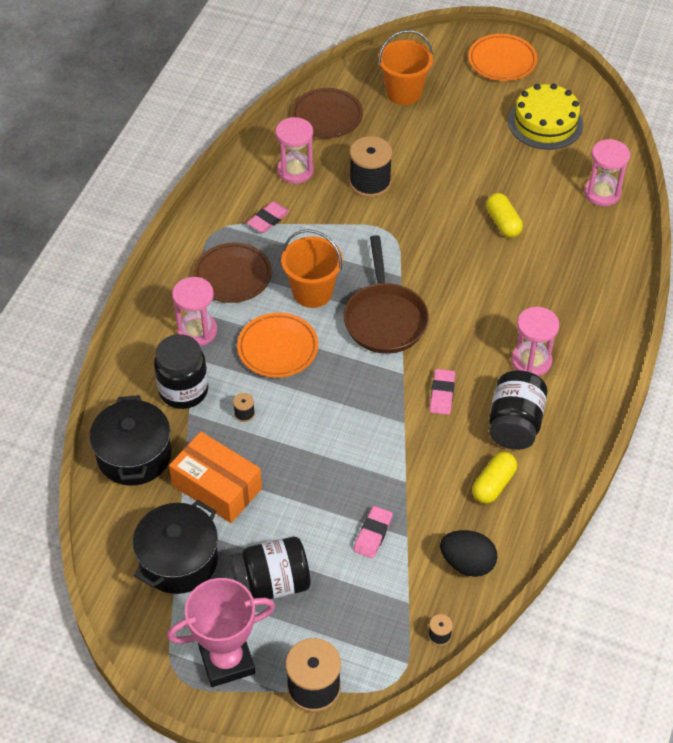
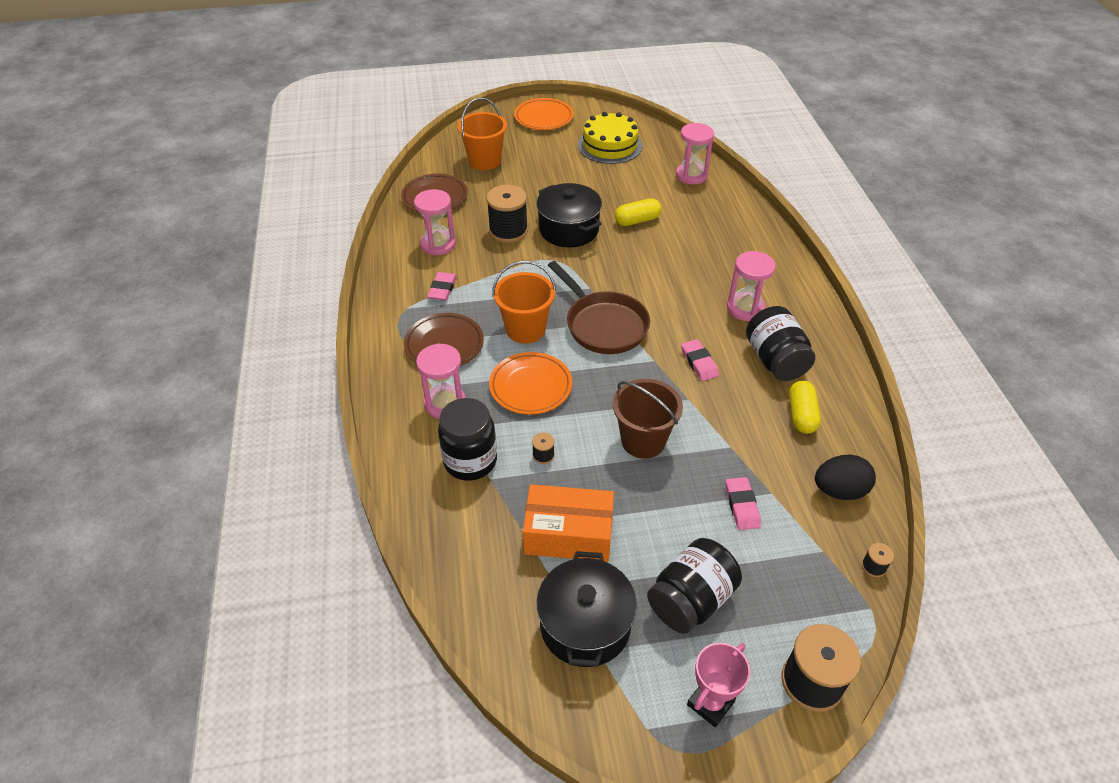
camera: 30 degrees left, 5 degrees down
(134, 455) = (465, 544): black pot -> black pot (569, 229)
(227, 660) = (710, 703): pink trophy -> pink trophy, size x0.64
(335, 440) = (643, 441): none -> brown bucket
(503, 223) = (637, 220): yellow capsule -> yellow capsule turned 60 degrees counterclockwise

